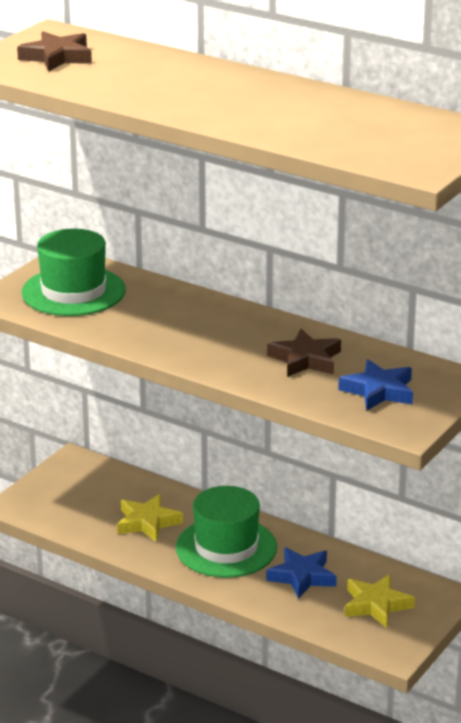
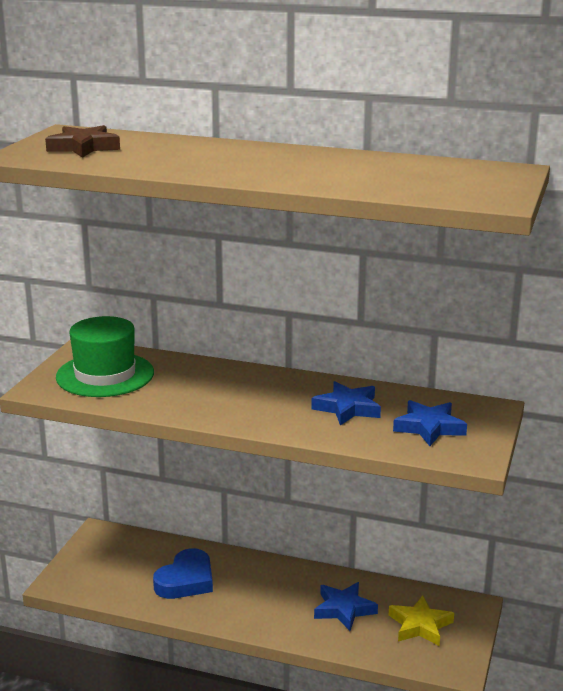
camera: 15 degrees left, 5 degrees down
(147, 522) = (186, 580): yellow star -> blue heart
(226, 547) = (265, 593): green hat -> none
(305, 359) = (348, 408): brown star -> blue star

